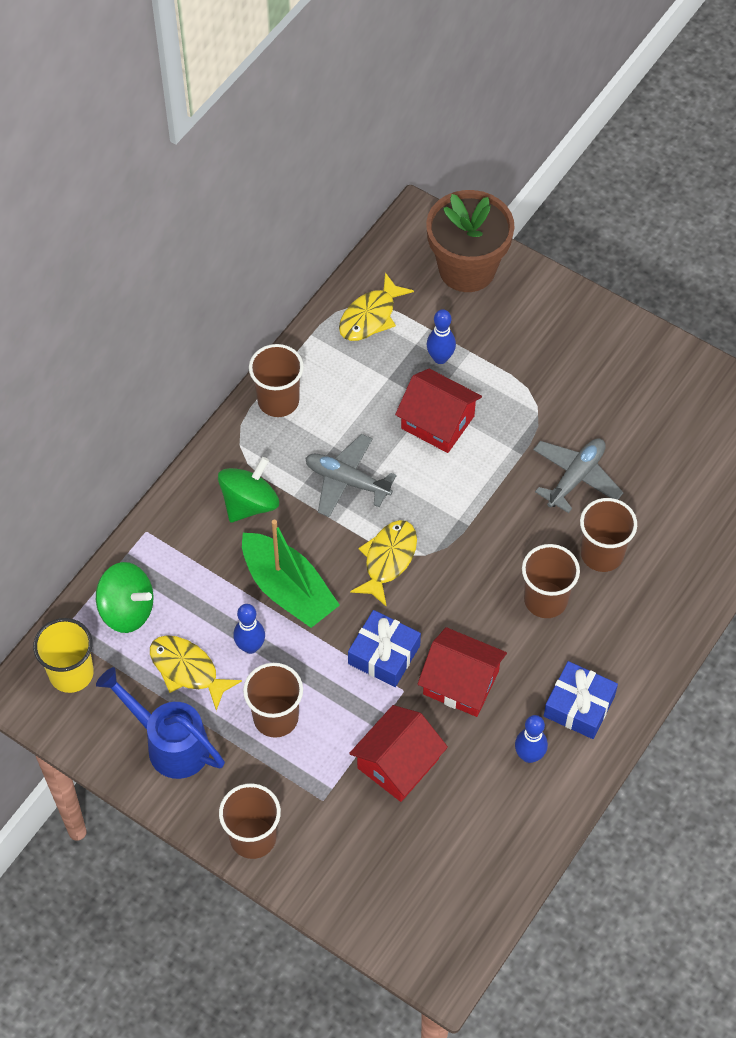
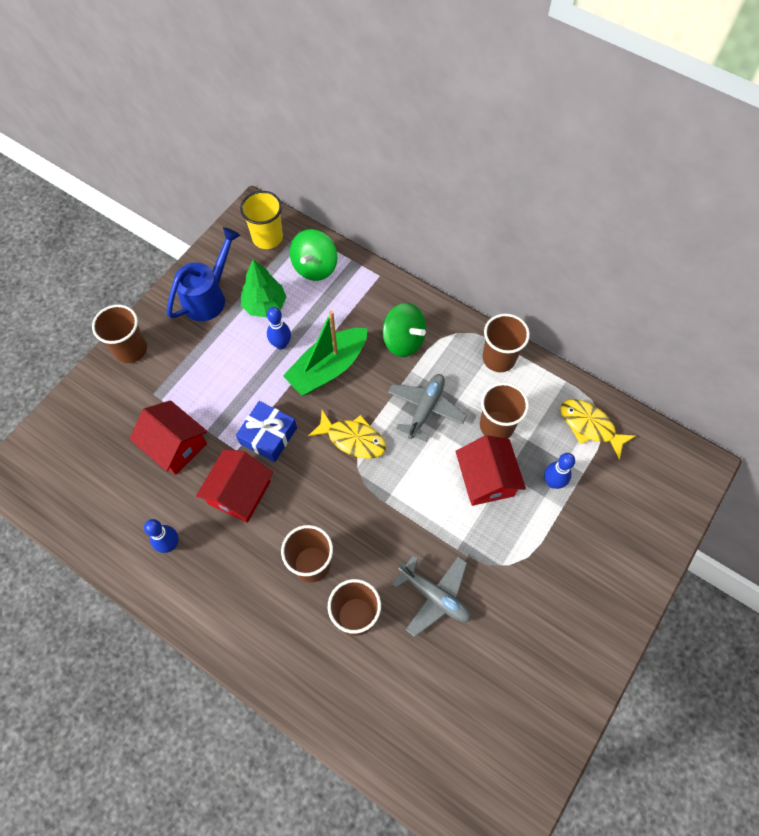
camera: 90 degrees right, 5 degrees up
(187, 670) = (265, 305): yellow fish -> green tree
(275, 717) = (222, 362): brown cup -> brown cup (496, 426)
(437, 422) = (486, 479): red house -> red house turned 45 degrees counterclockwise
(467, 269) = (653, 507): brown flower pot -> none
(579, 706) = (210, 588): blue gift -> none

